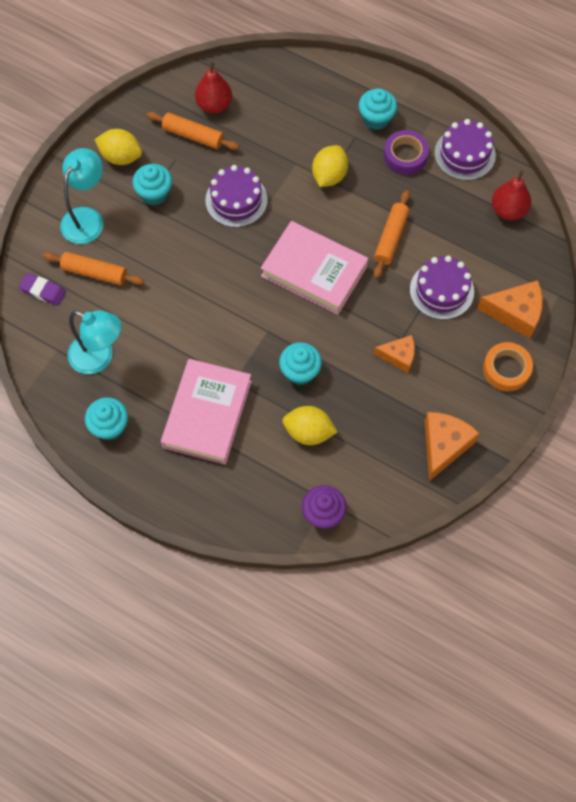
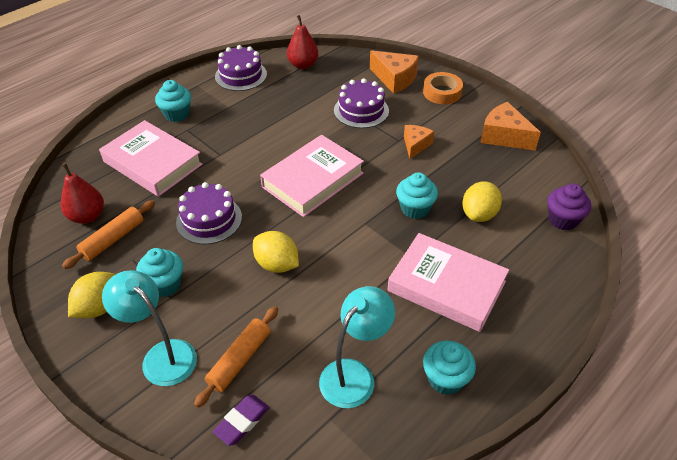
camera: 75 degrees left, 20 degrees down
(297, 127) = (153, 163): none -> pink book
(329, 176) = (218, 152): yellow lemon -> yellow lemon (277, 264)
(390, 238) = (299, 128): orange rolling pin -> none
(405, 156) = (224, 105): purple tape -> none
(515, 313) = (394, 79): orange cheese -> orange cheese turned 105 degrees clockwise

